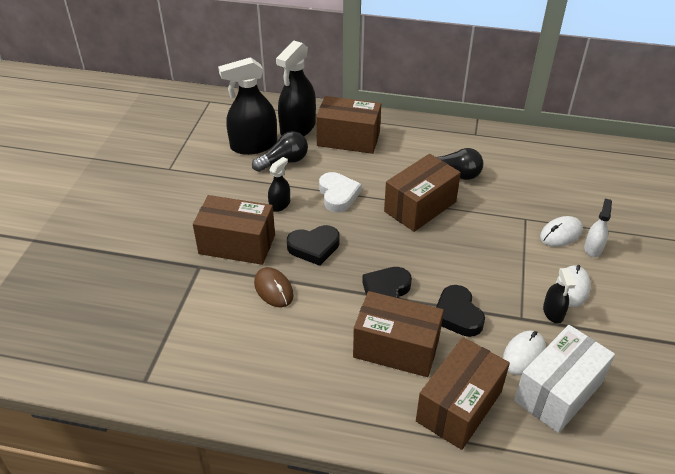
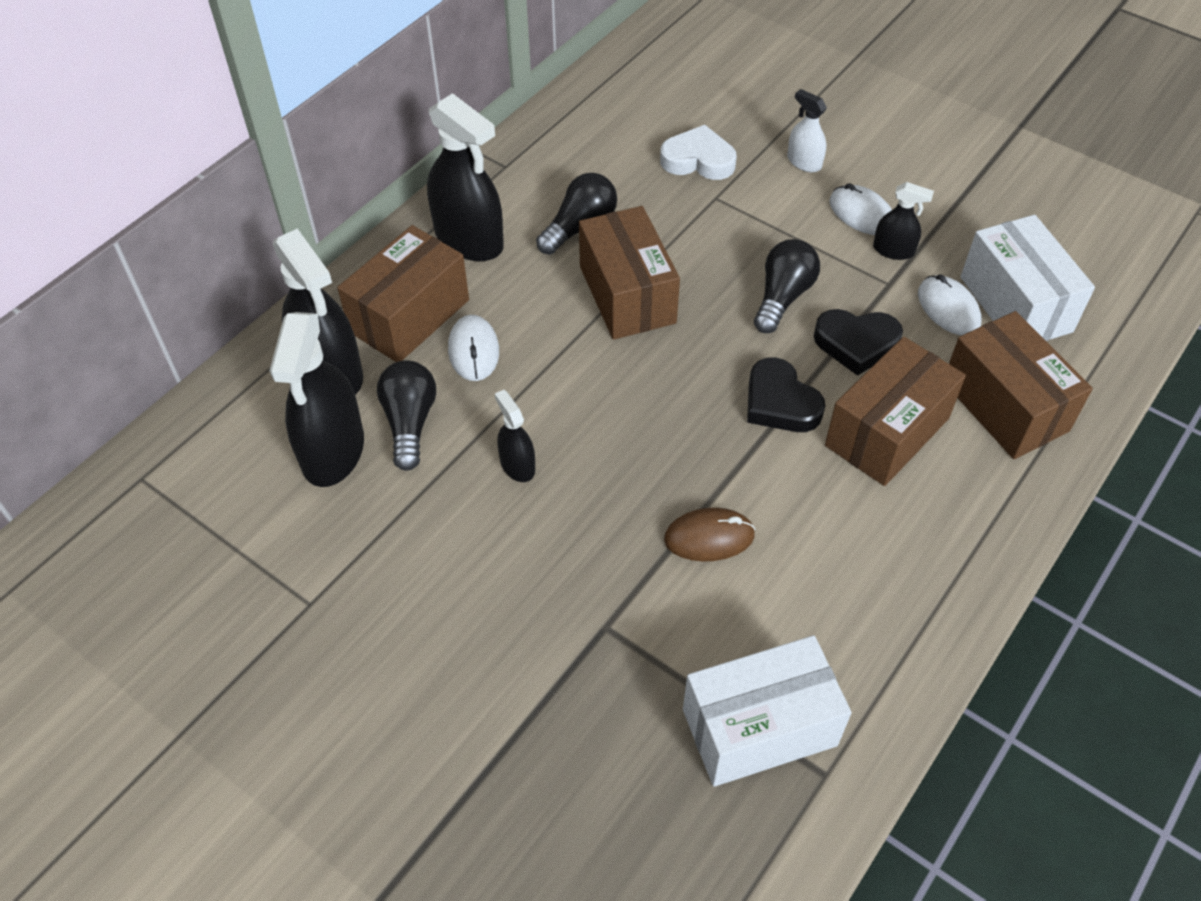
camera: 65 degrees left, 10 degrees up
(163, 344) = (759, 727): none -> white box
(237, 244) = (581, 555): brown box -> none
(314, 247) = (644, 454): black heart -> none
(338, 195) = (541, 381): white heart -> white heart (698, 160)
(413, 140) = (469, 239): none -> black spray bottle
(469, 270) = (782, 297): none -> black light bulb
(561, 234) = (762, 178): white mouse -> white mouse (473, 351)

